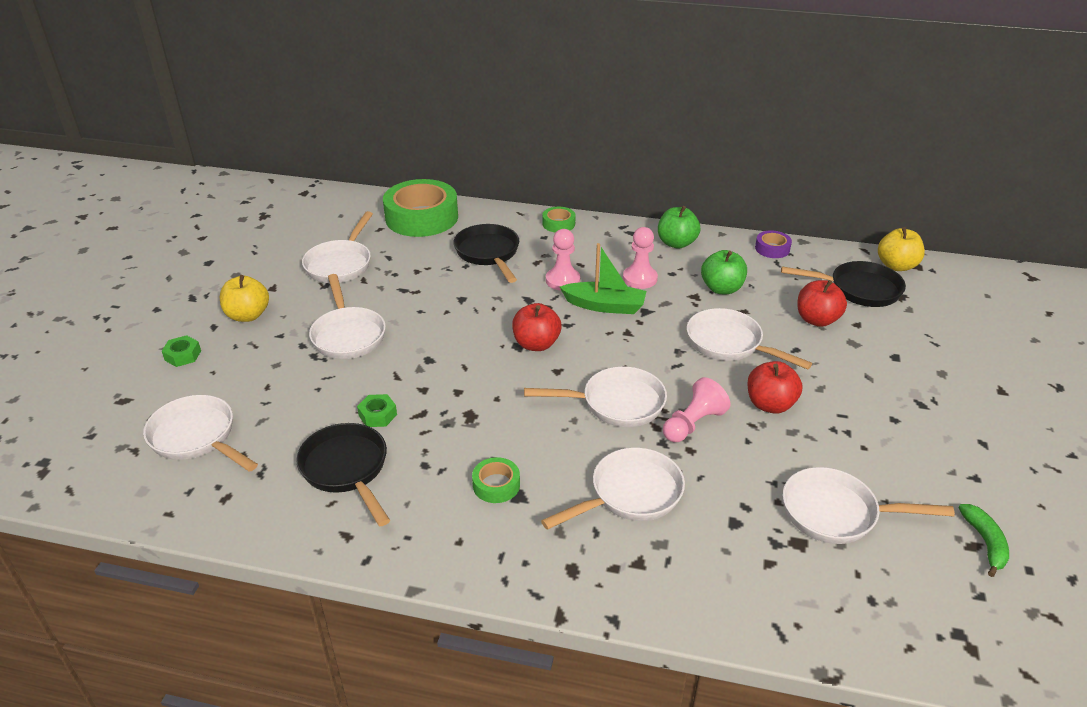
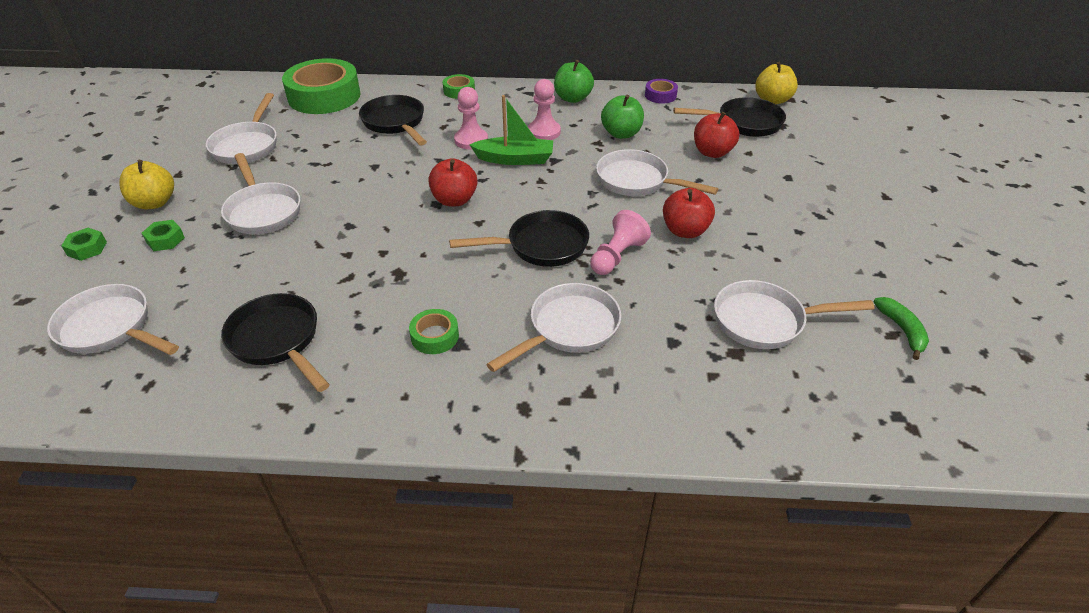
camera: 10 degrees left, 5 degrees up
(378, 415) = (303, 284): green nut -> green nut (165, 240)
(616, 403) = (541, 246): white pan -> black pan

